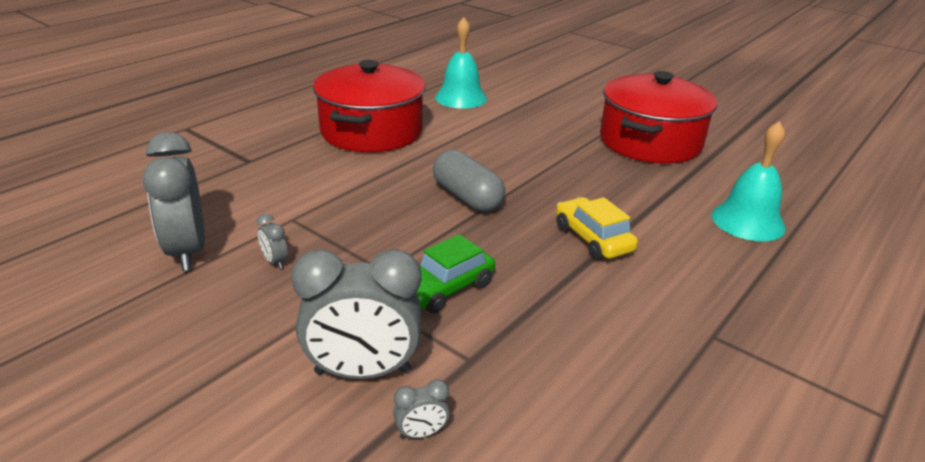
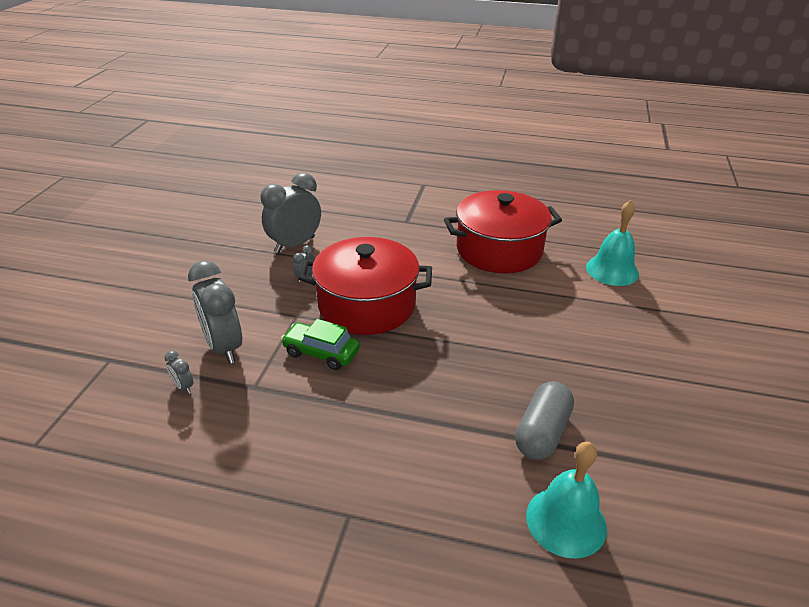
camera: 65 degrees right, 5 degrees up
(467, 197) = (445, 326): grey capsule -> grey capsule (542, 432)
(592, 239) = (440, 411): yellow car -> none
(650, 142) = (668, 413): red pot -> red pot (367, 305)

